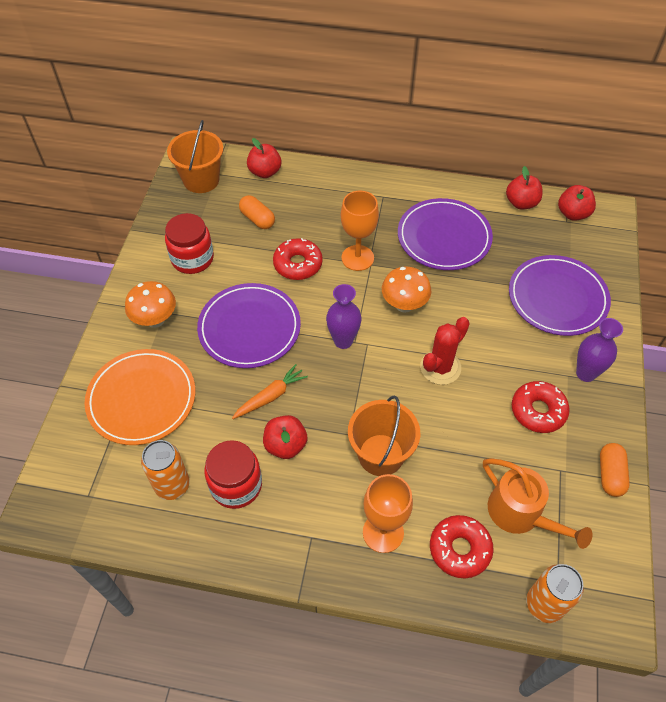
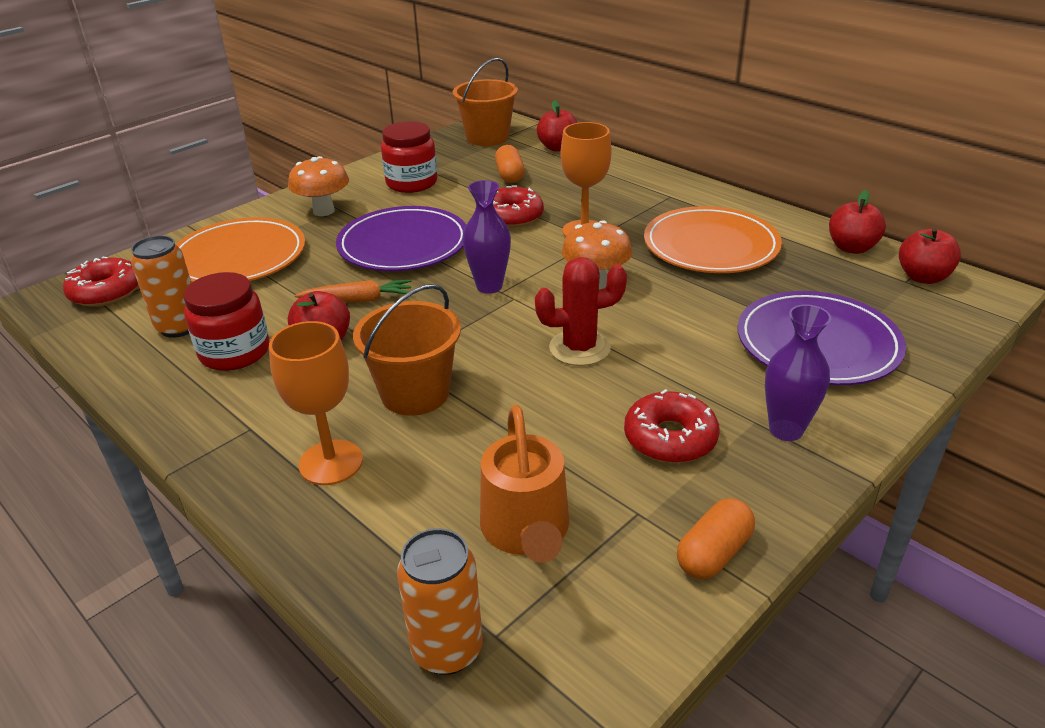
camera: 35 degrees right, 20 degrees down
(444, 237) = (711, 246): purple plate -> orange plate
(459, 549) = (402, 525): red donut -> red donut (106, 292)

